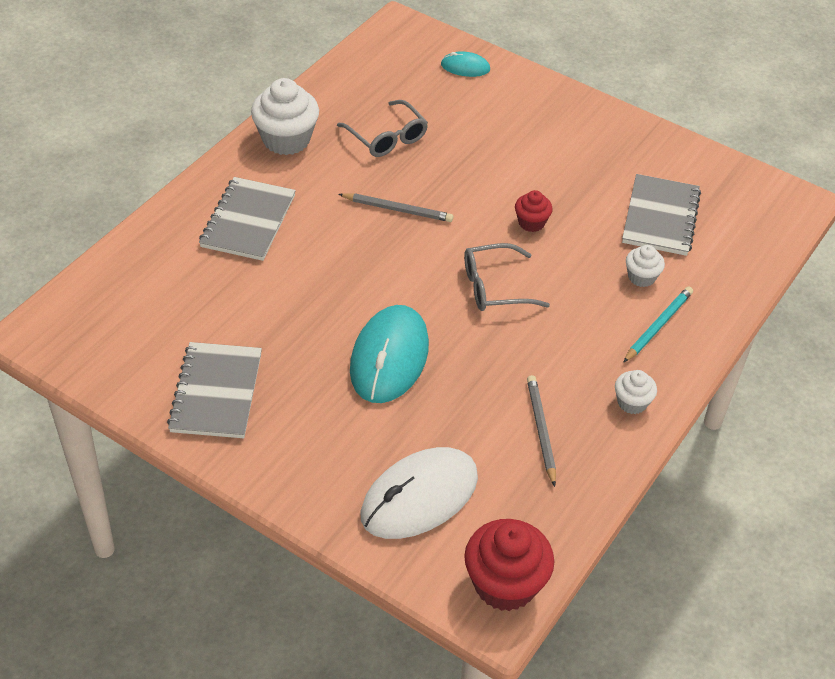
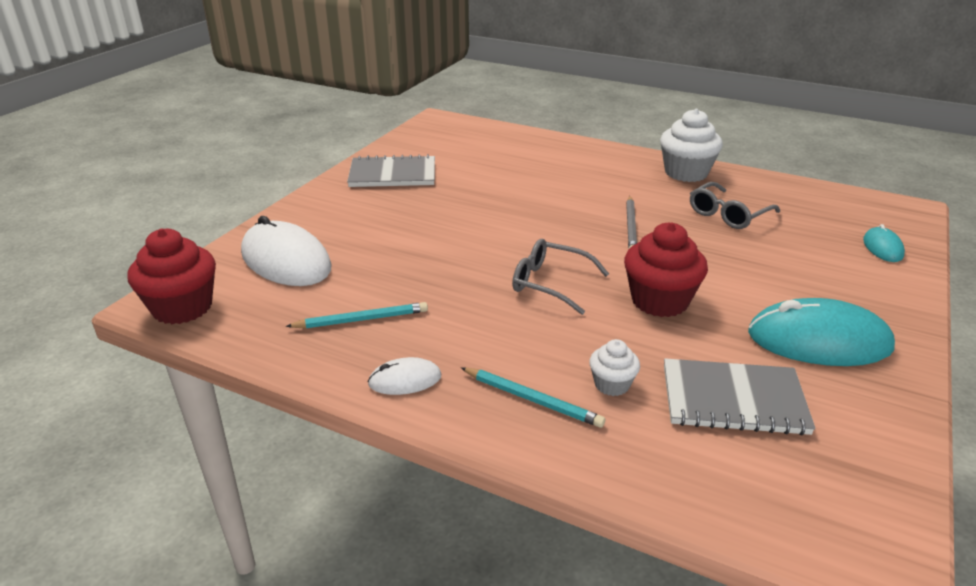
camera: 85 degrees right, 15 degrees down
(248, 221) = (577, 168): grey notebook -> none
(389, 357) = (442, 236): turquoise mouse -> turquoise mouse (819, 340)
(495, 287) = (550, 283): grey glasses -> grey glasses turned 45 degrees counterclockwise
(531, 222) = (659, 301): red cupcake -> red cupcake, size x1.87
(541, 430) = (361, 320): grey pencil -> turquoise pencil
(632, 402) = (405, 380): white cupcake -> white mouse

